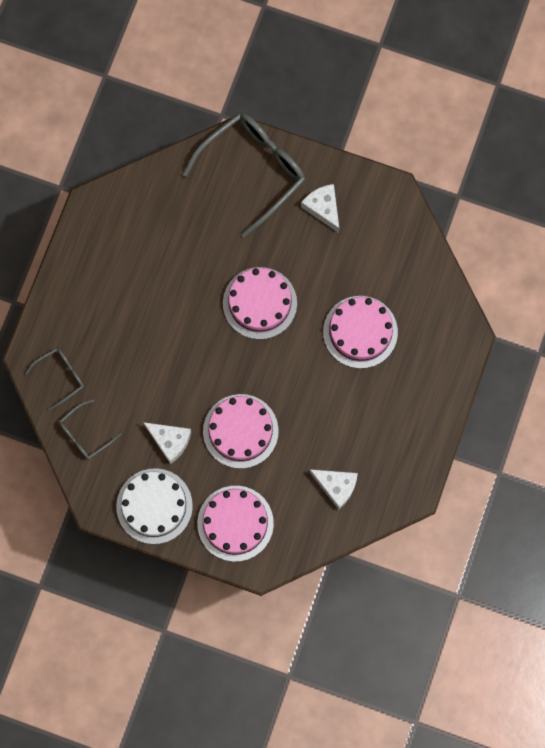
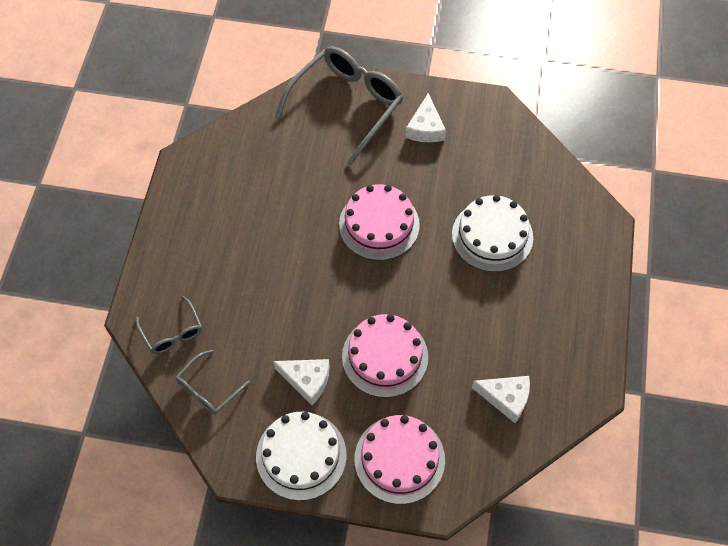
camera: 10 degrees left, 15 degrees down
(60, 377) = (172, 332): grey glasses -> grey glasses turned 105 degrees clockwise
(323, 208) = (425, 128): white cheese -> white cheese turned 135 degrees counterclockwise
(360, 332) = (492, 236): pink cake -> white cake

